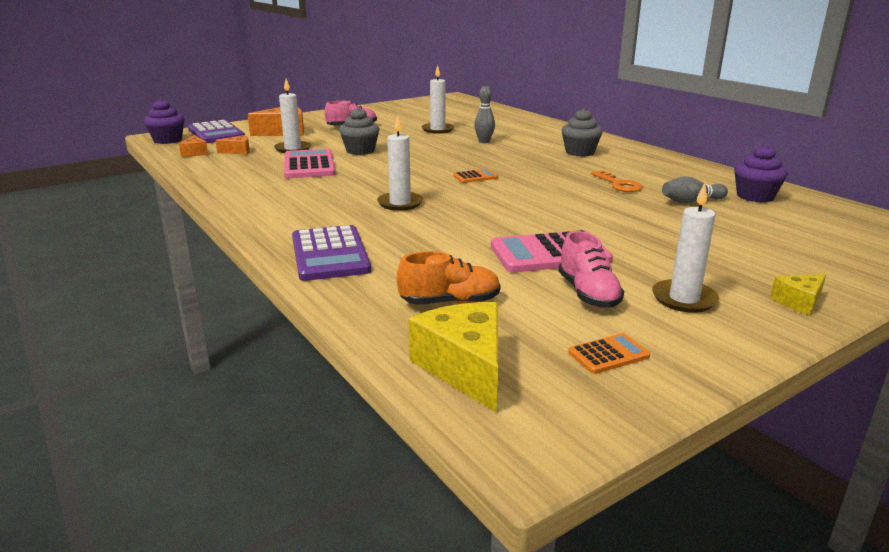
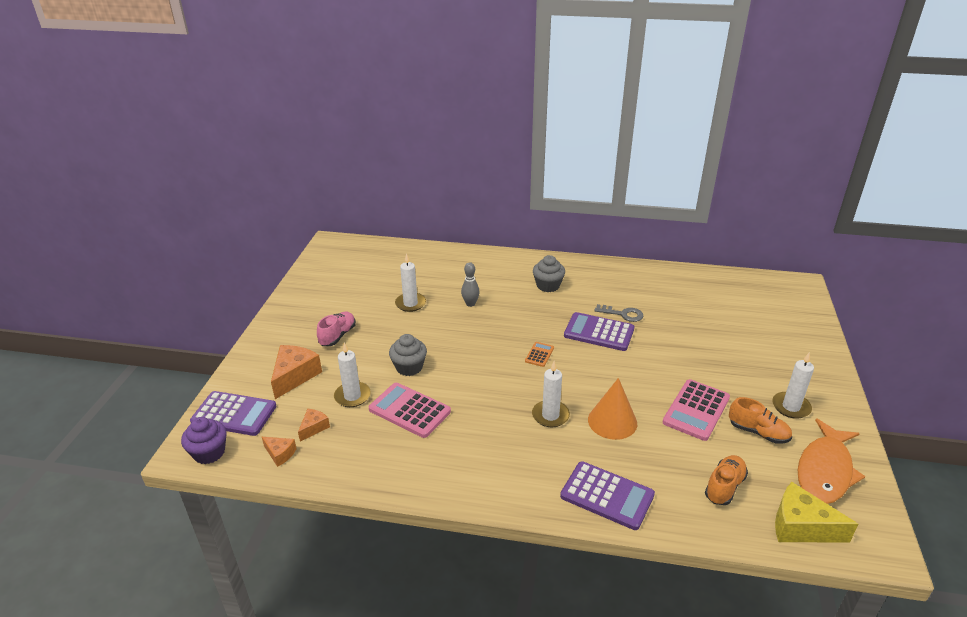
camera: 45 degrees left, 10 degrees up
(445, 226) = (612, 421): none -> orange cone
(564, 185) = (599, 332): none -> purple calculator
(588, 294) = (758, 432): pink shoe -> orange shoe
(608, 354) = (825, 471): orange calculator -> orange fish
(619, 184) = (623, 314): orange key -> grey key
(691, 201) = (678, 312): grey bowling pin -> none
(755, 196) = (694, 288): purple cupcake -> none
(799, 302) = (823, 377): yellow cheese -> none

